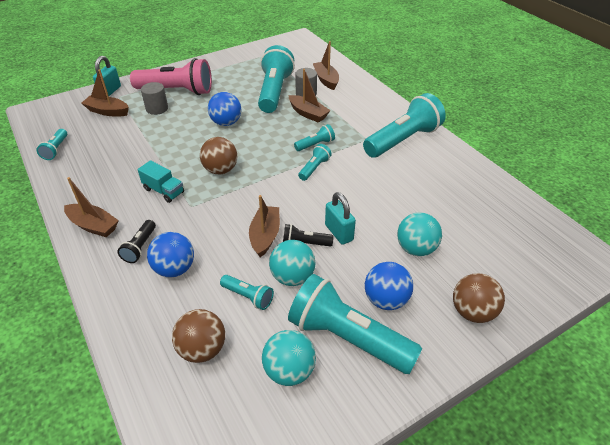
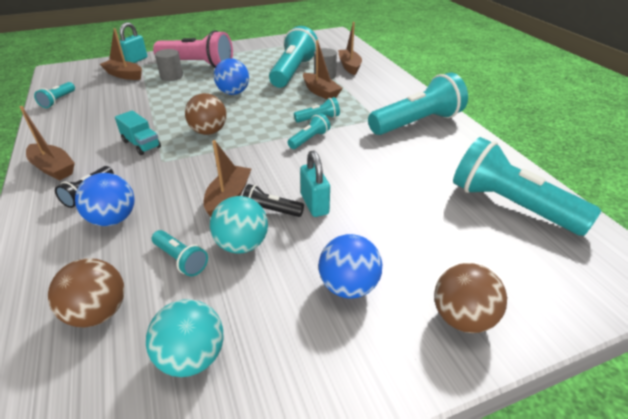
camera: 10 degrees right, 5 degrees down
(348, 337) = (284, 326): turquoise flashlight -> turquoise flashlight (510, 205)
(416, 249) = (403, 232): turquoise ball -> none

